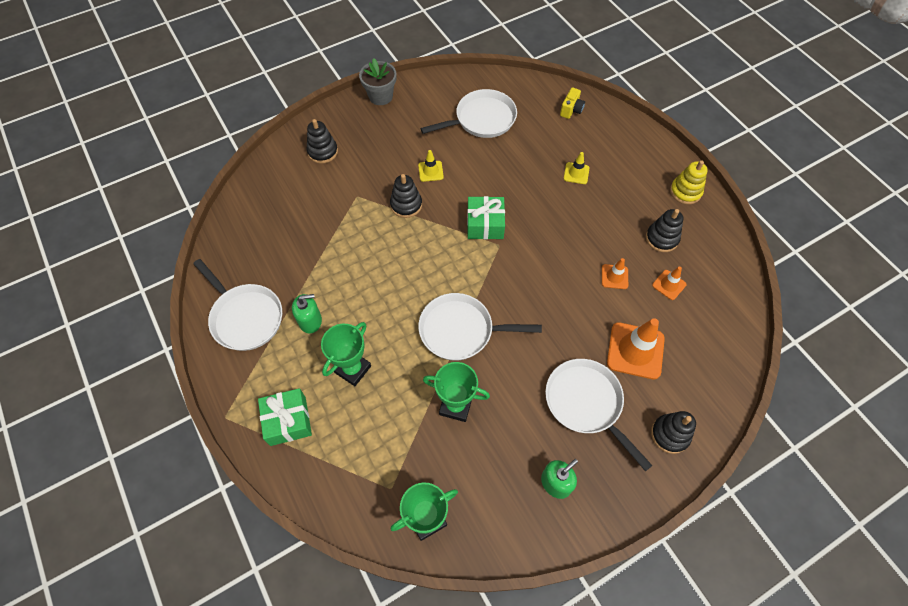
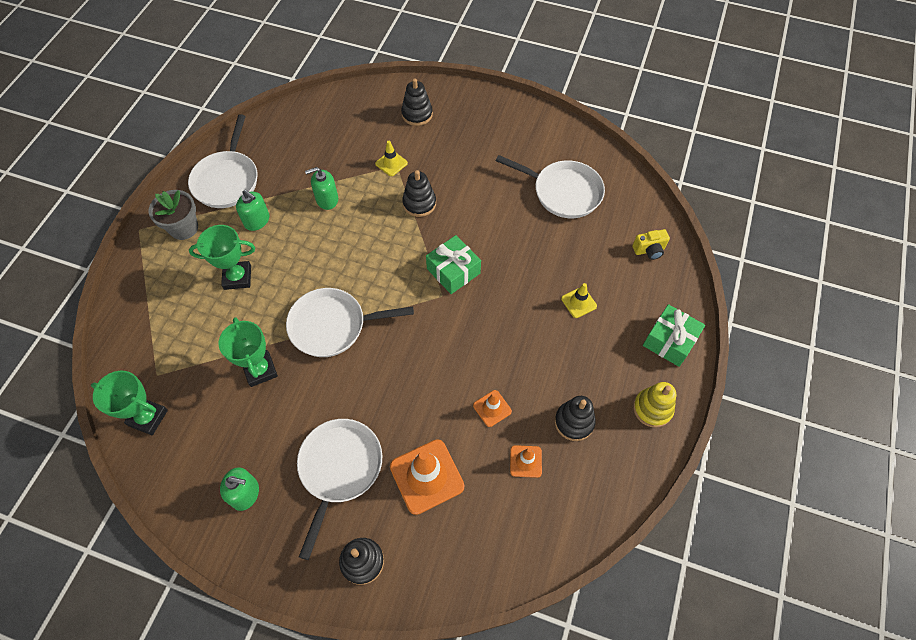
camera: 50 degrees right, 0 degrees up
(288, 421) = (164, 269): green gift -> green gift (669, 341)
(340, 260) = (327, 199): none -> green soap dispenser
(380, 96) = (511, 108): grey flower pot -> grey flower pot (184, 228)
(430, 171) = (470, 195): yellow traffic cone -> yellow traffic cone (391, 163)
(461, 330) = (332, 326): white pan -> white pan turned 60 degrees counterclockwise

